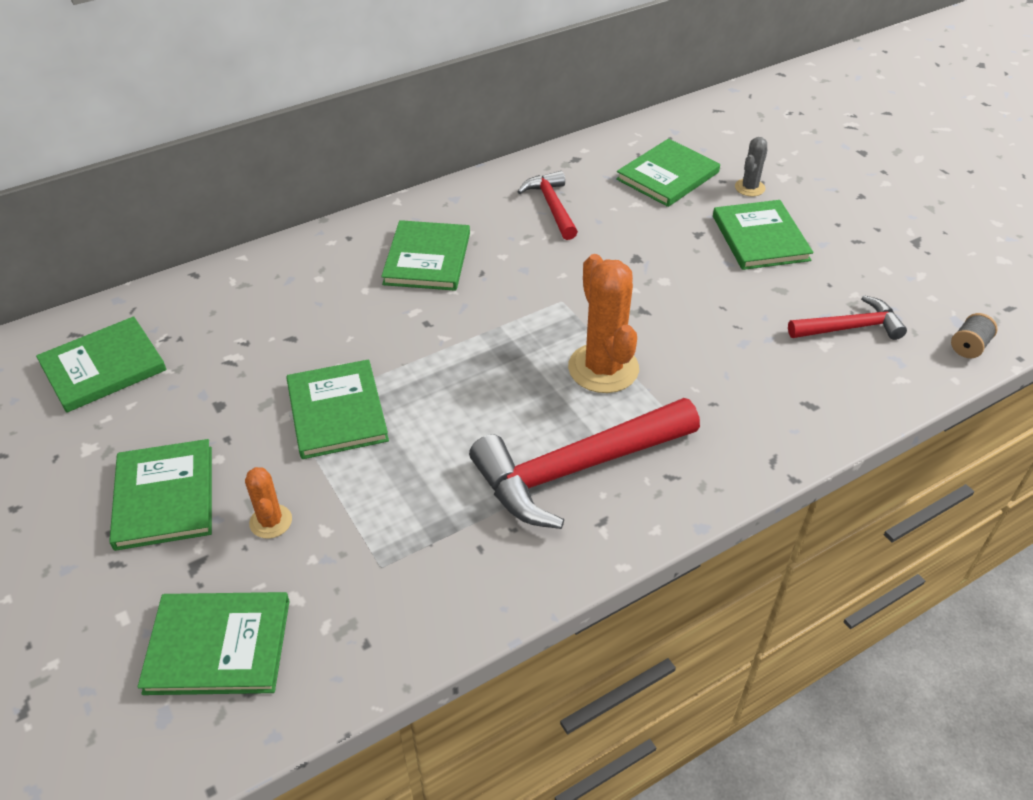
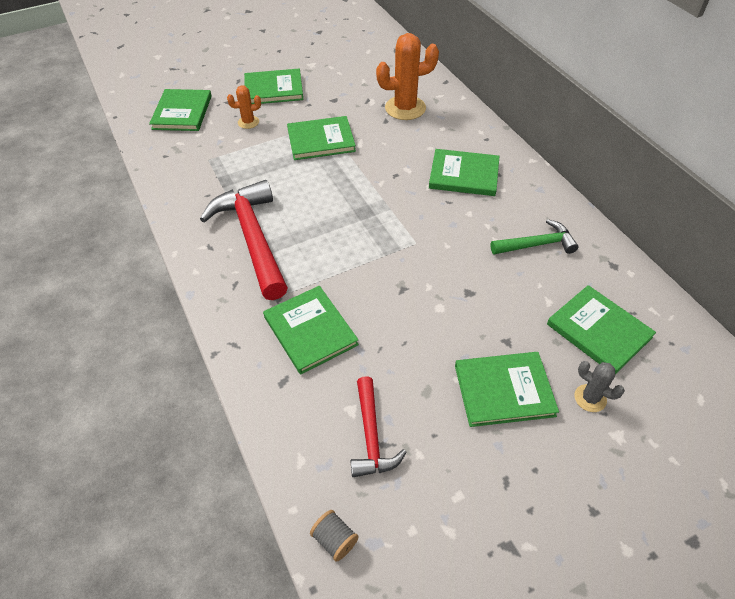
camera: 95 degrees right, 5 degrees up
(103, 367) = (368, 61): green book -> green book (310, 331)
(552, 206) = (536, 244): red hammer -> green hammer
(603, 368) = (341, 259): orange cactus -> orange cactus (405, 108)

